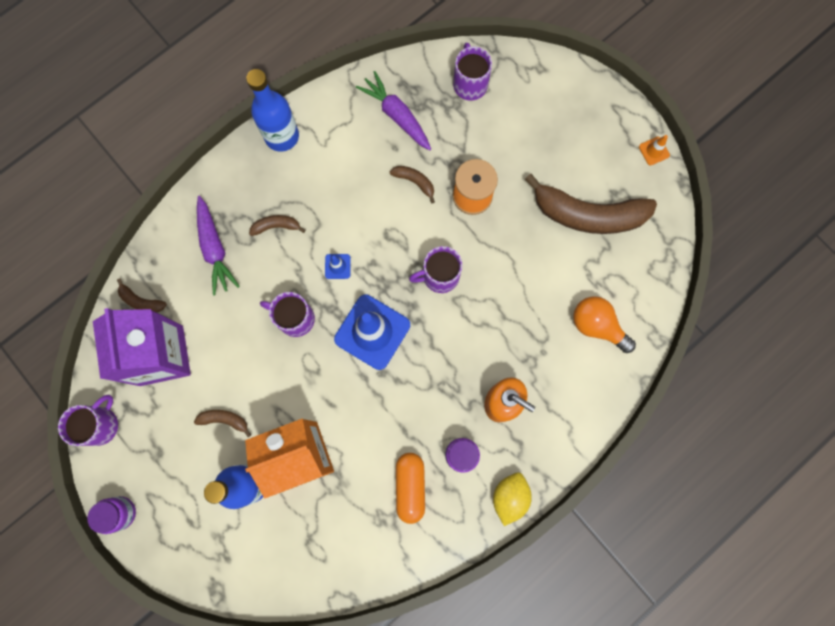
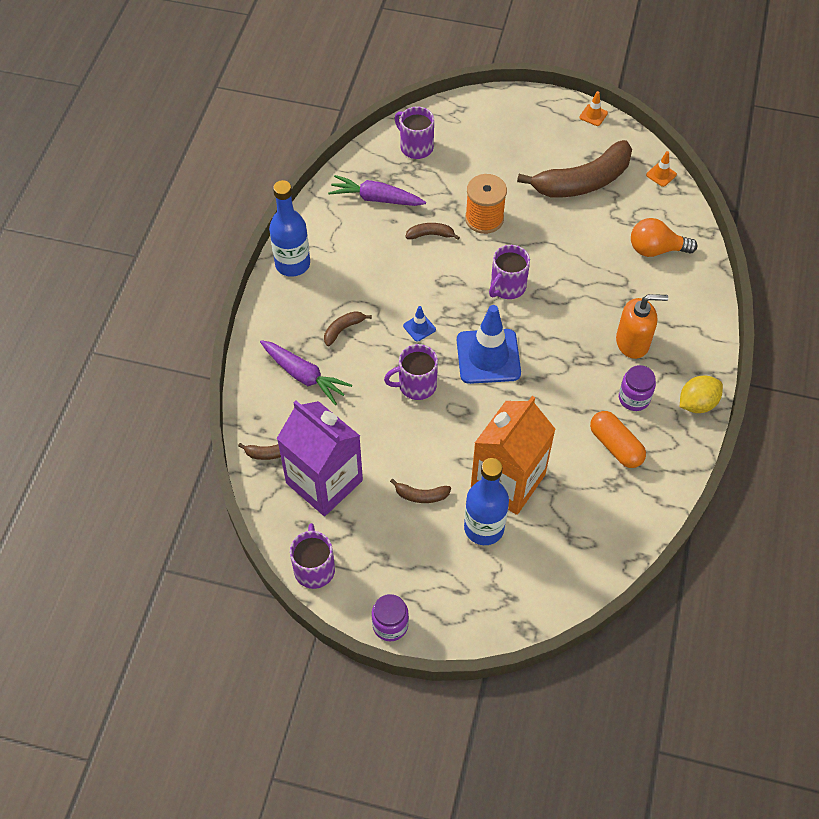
camera: 35 degrees left, 20 degrees down
(224, 420) = (421, 495): brown banana -> brown banana turned 150 degrees counterclockwise
(509, 496) = (697, 403): yellow lemon -> yellow lemon turned 75 degrees clockwise
(665, 253) = (661, 175): none -> orange traffic cone

